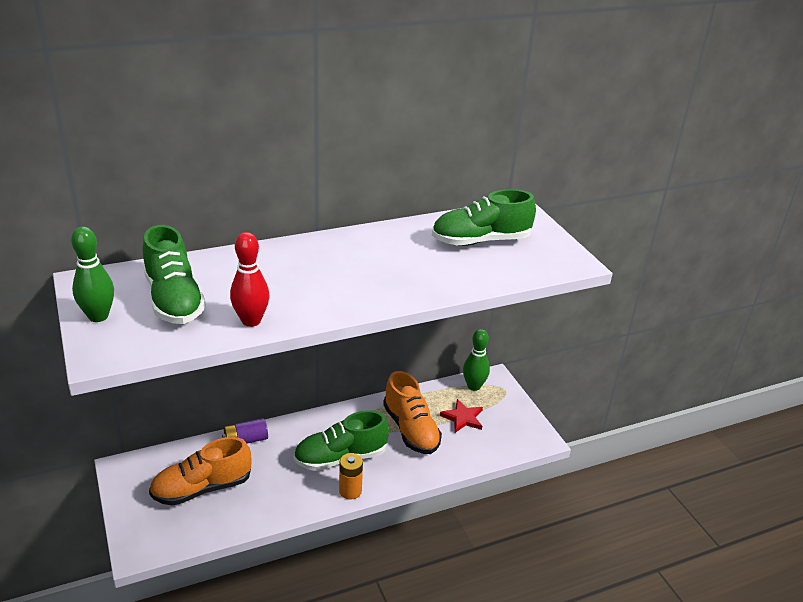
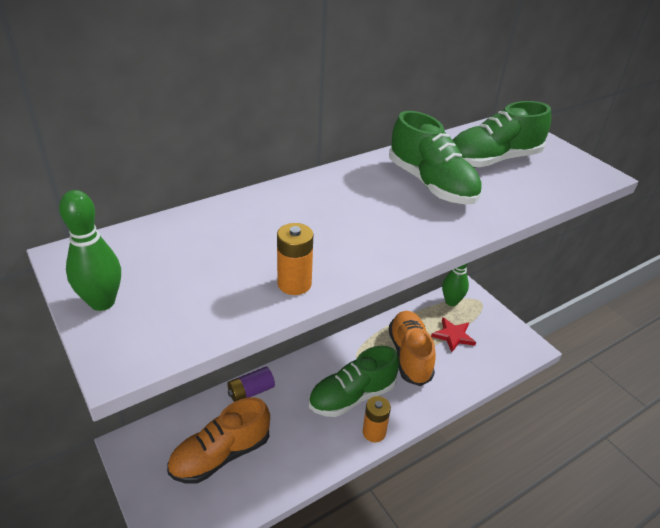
camera: 10 degrees left, 5 degrees up
(174, 300) = (191, 268): green shoe -> green shoe (431, 184)
(251, 321) = (294, 284): red bowling pin -> orange battery
(411, 429) = (409, 355): orange shoe -> orange shoe turned 150 degrees counterclockwise

